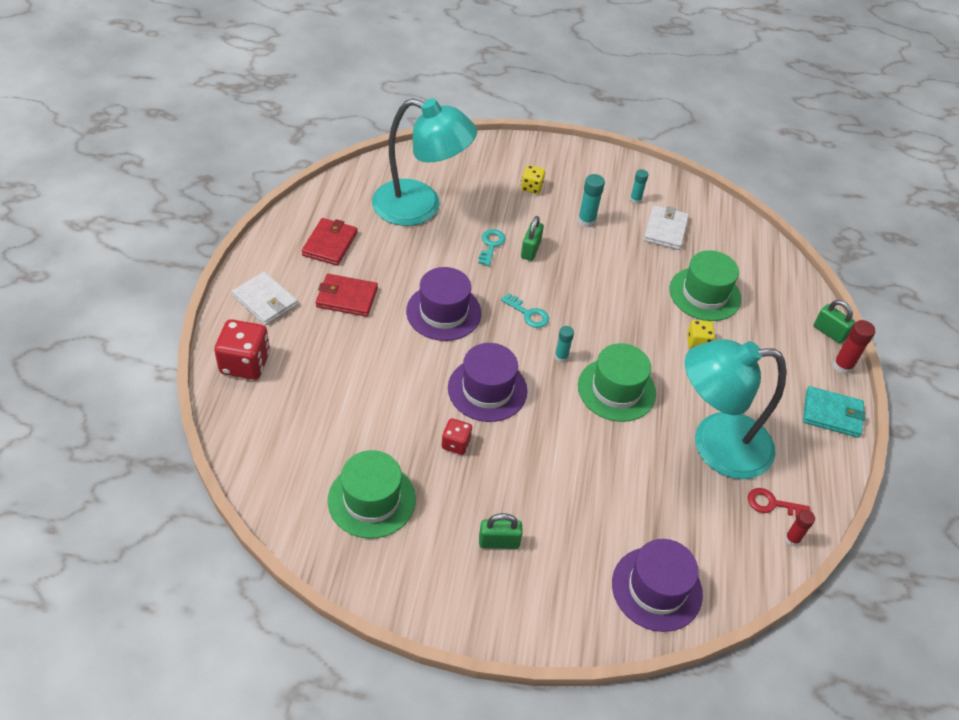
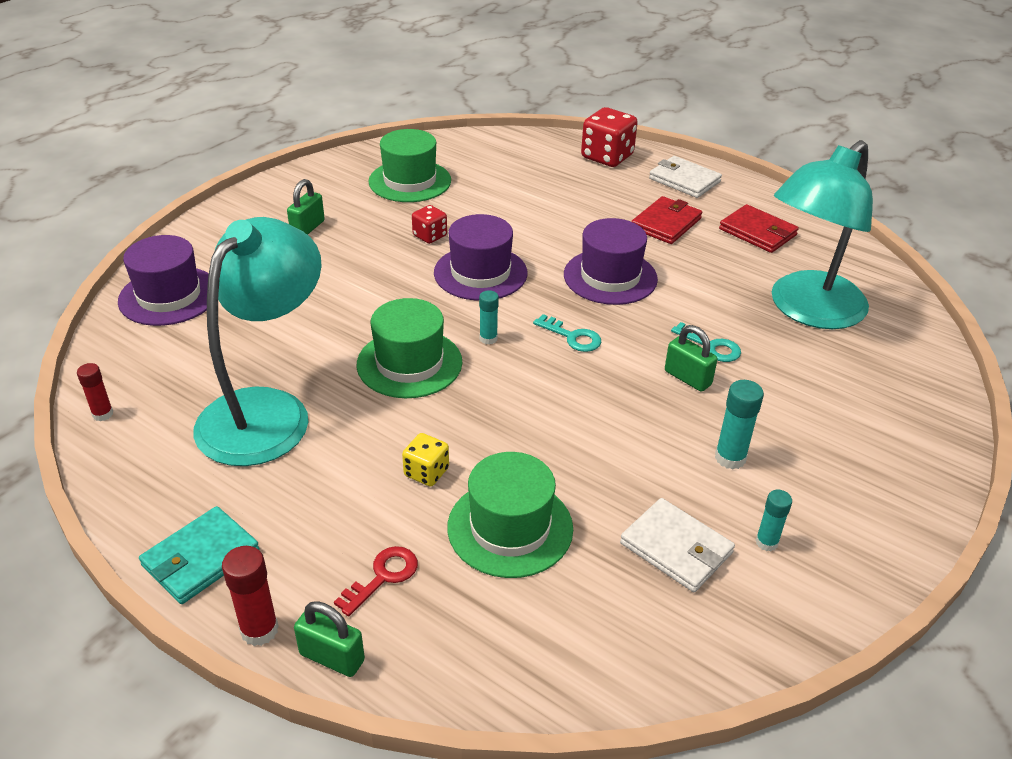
camera: 120 degrees right, 10 degrees down
(265, 301) = (684, 180): white wallet -> white wallet turned 60 degrees clockwise
(528, 314) = (572, 337): turquoise key -> turquoise key turned 120 degrees counterclockwise
(531, 187) = (828, 427): yellow dice -> none
(772, 504) = (154, 420): red key -> red key (383, 577)
(829, 332) = (332, 657): green padlock -> green padlock turned 45 degrees clockwise

